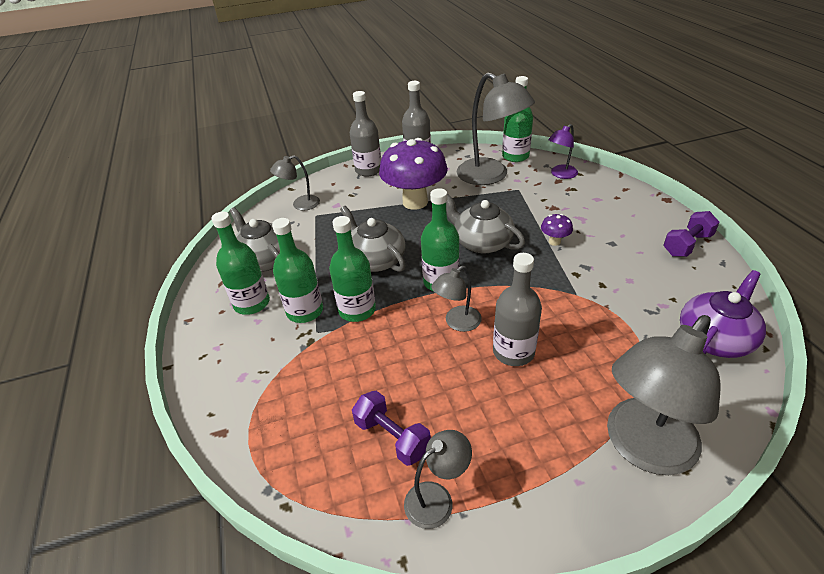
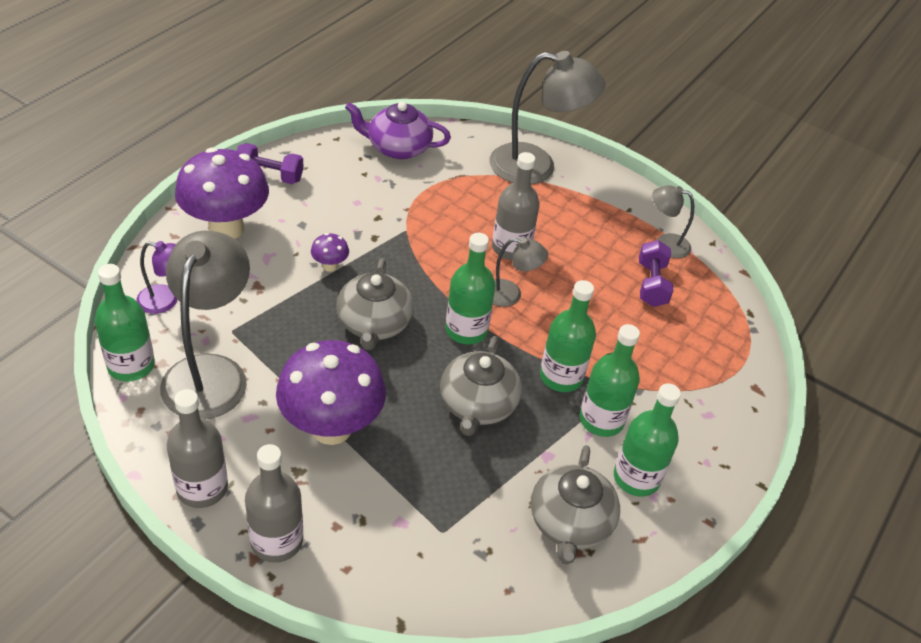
camera: 135 degrees left, 5 degrees up
(300, 205) = (432, 573): grey lamp -> none
(623, 209) = (226, 229): none -> purple mushroom

